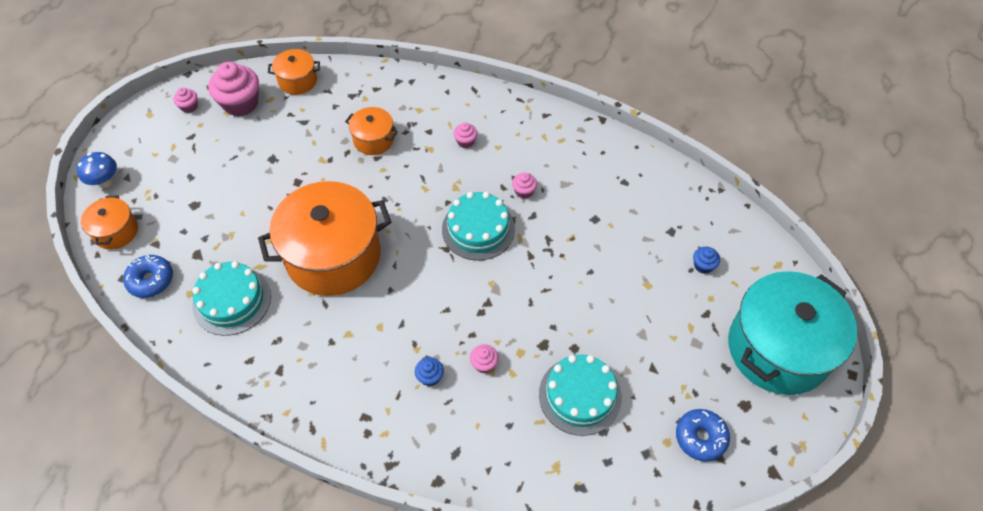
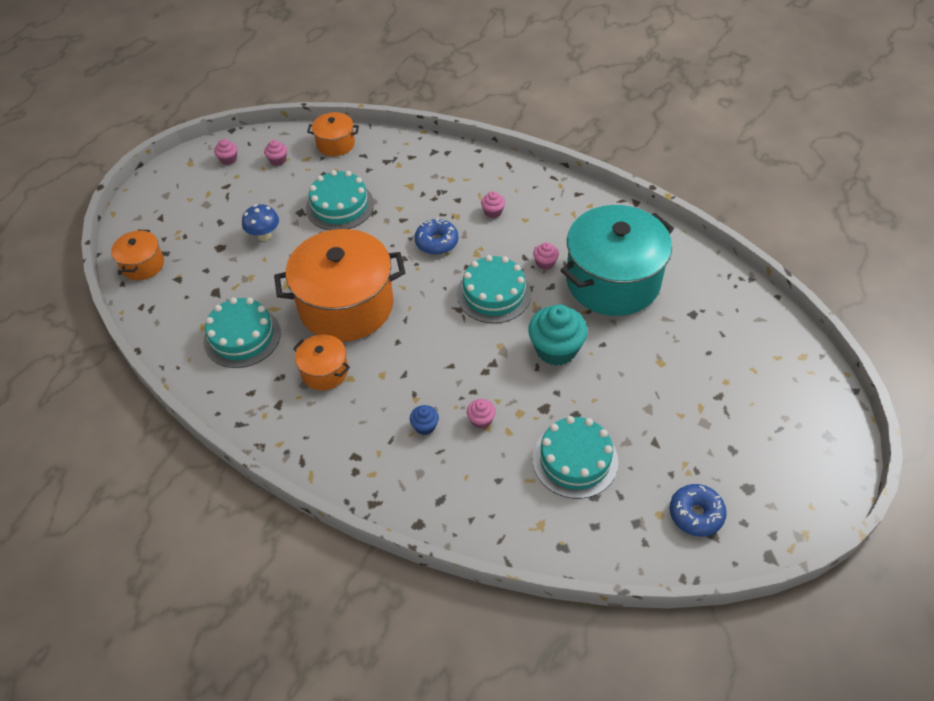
camera: 10 degrees right, 5 degrees down
(105, 182) = (140, 220): blue mushroom -> blue mushroom (264, 235)
(151, 280) = (168, 311): blue donut -> blue donut (436, 242)
(241, 103) = (278, 160): pink cupcake -> pink cupcake, size x0.48
(311, 148) = (340, 206): none -> turquoise cake
(373, 140) = (401, 203): orange pot -> orange pot (324, 371)
(546, 281) = (556, 349): none -> turquoise cupcake
(703, 265) = (722, 350): blue cupcake -> none
(778, 348) = (791, 437): turquoise pot -> turquoise pot (612, 281)

